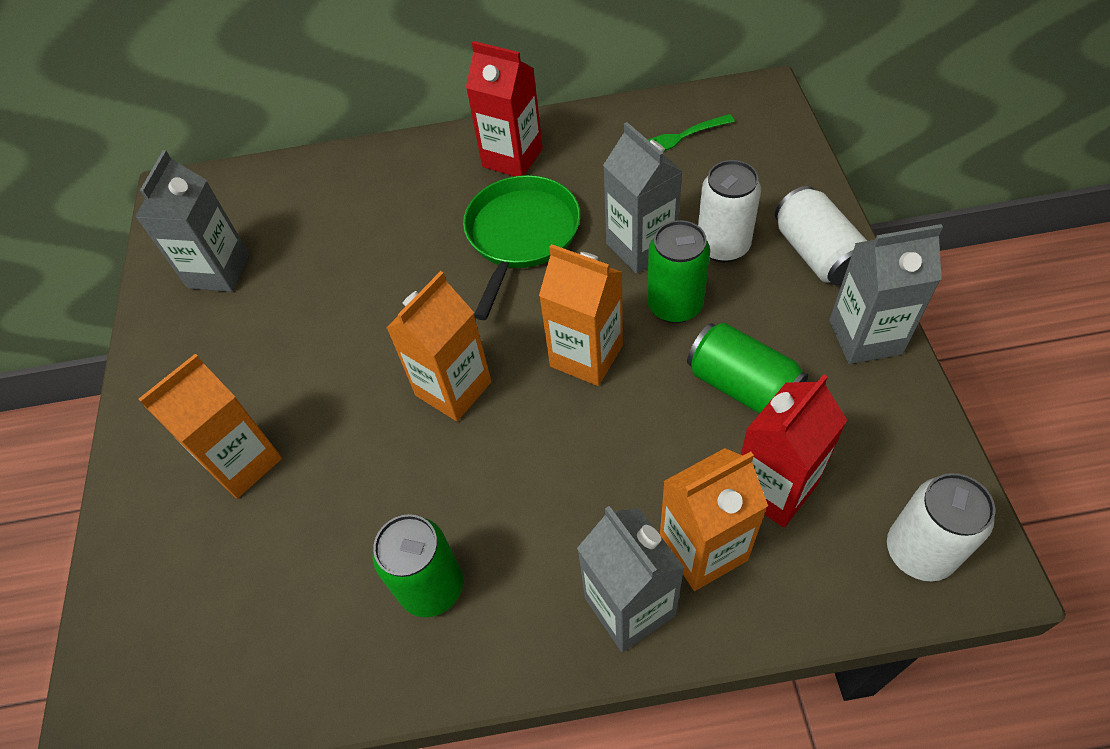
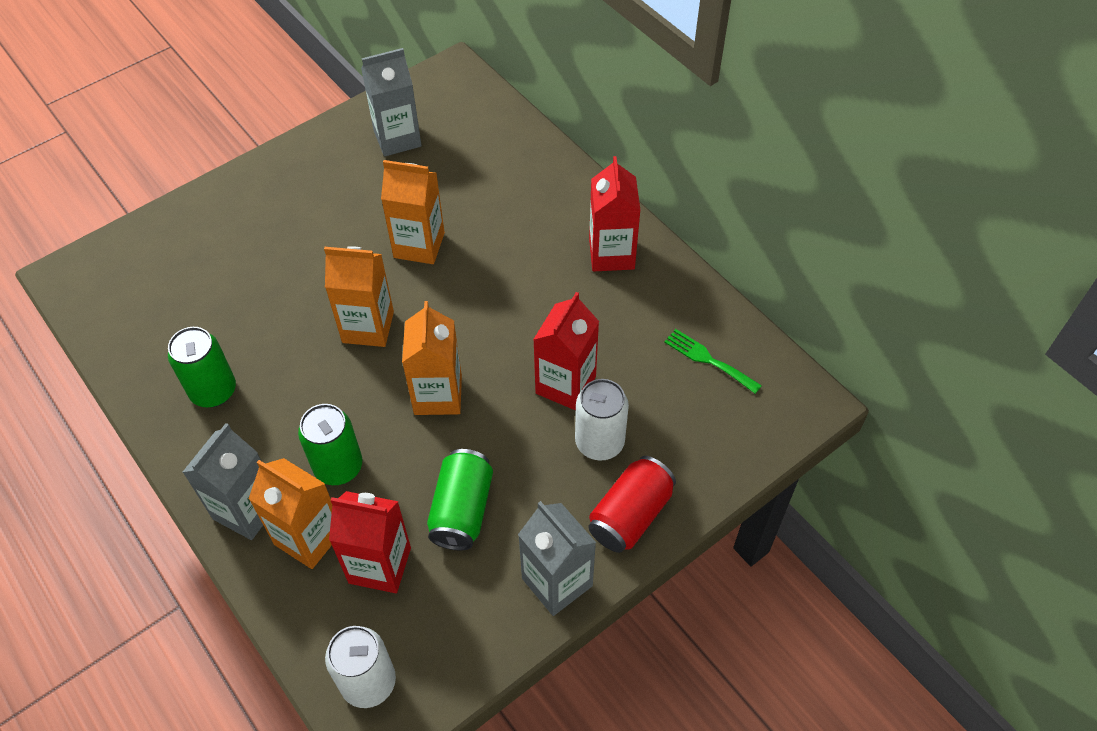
camera: 55 degrees right, 0 degrees up
(243, 462) = (255, 242): orange carton -> orange carton (419, 245)
(521, 235) = (532, 299): green pan -> none
(641, 247) = (565, 385): grey carton -> red carton
(675, 305) = (517, 433): green can -> green can (338, 466)
(816, 253) = (630, 515): white can -> red can

